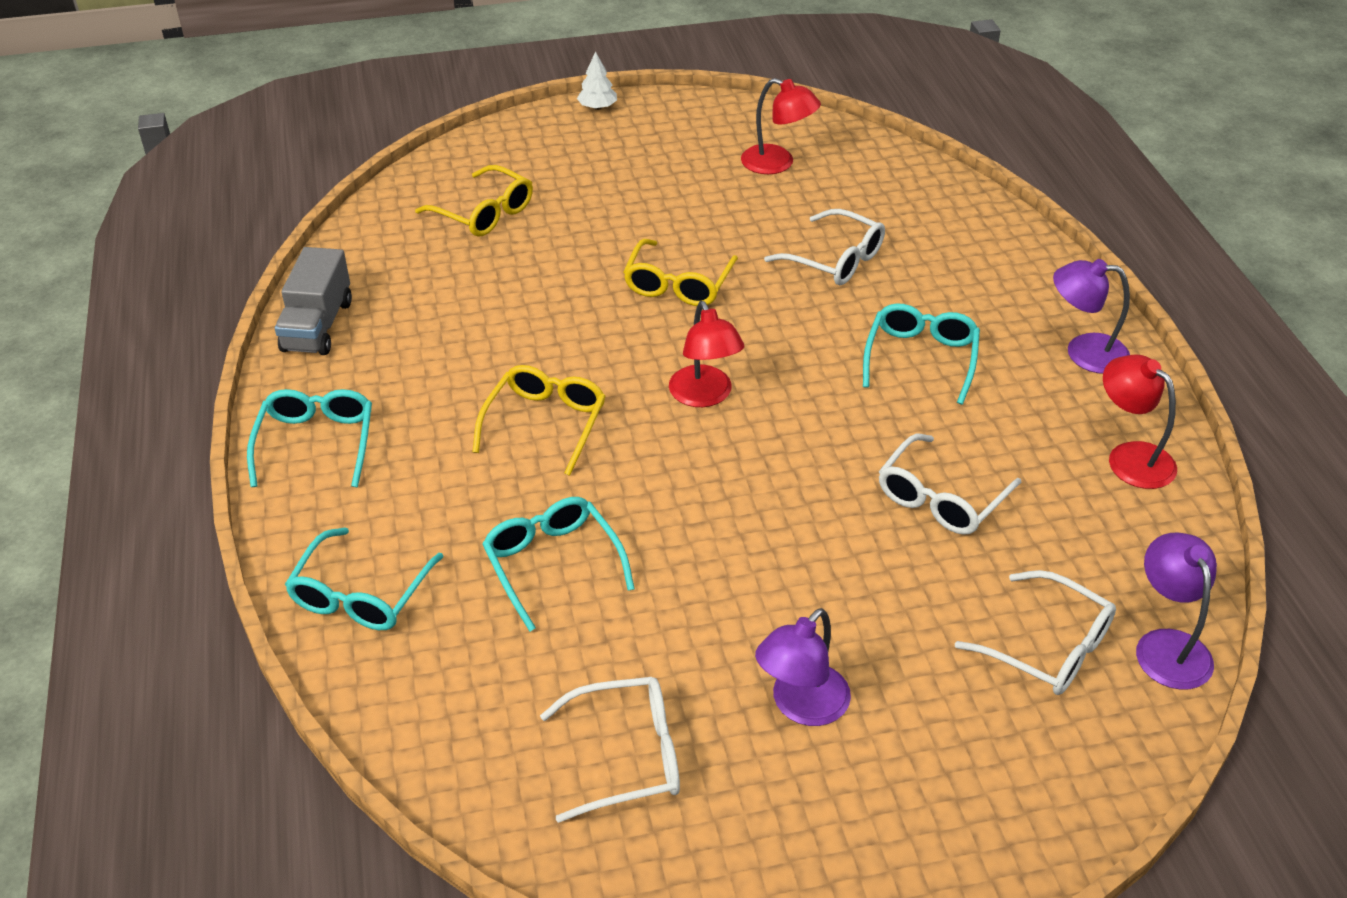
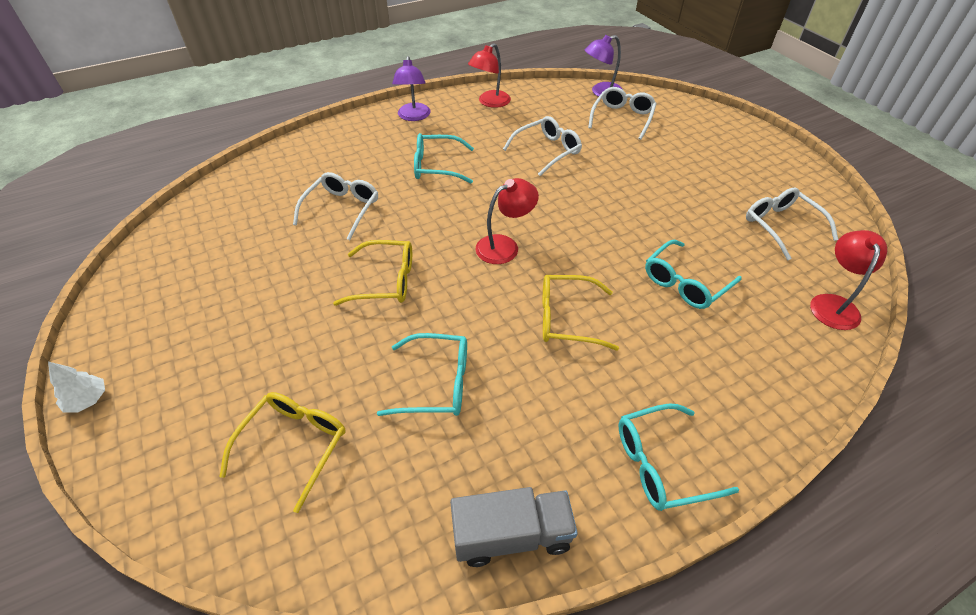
camera: 105 degrees left, 5 degrees up
(361, 594) = (776, 372): turquoise glasses -> turquoise glasses (436, 383)
(777, 163) = (213, 254): red lamp -> red lamp (833, 304)
(801, 706) = (707, 178): purple lamp -> none
(941, 498) = (547, 151): white glasses -> white glasses turned 60 degrees counterclockwise

